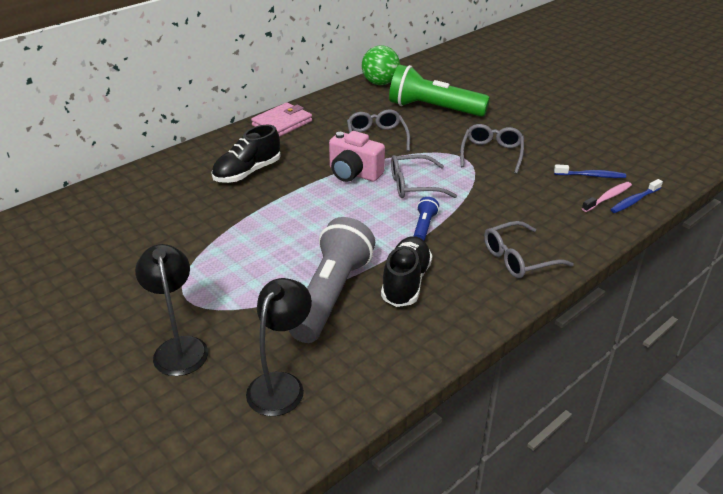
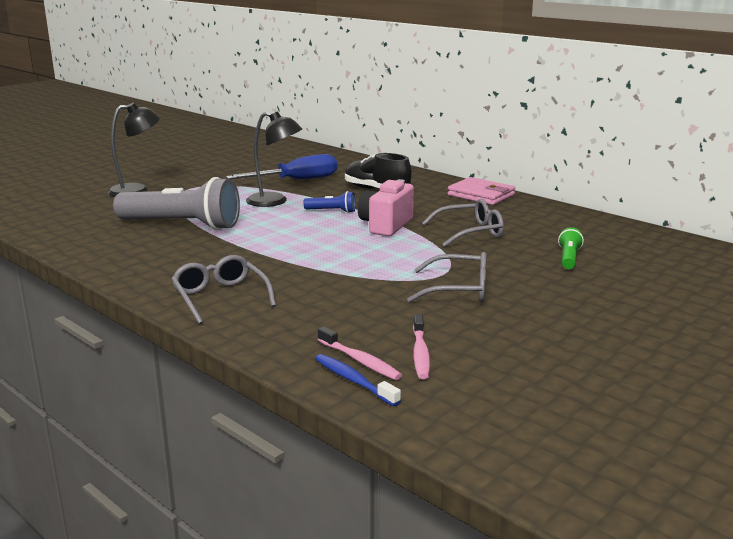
camera: 85 degrees right, 15 degrees down
(191, 219) = (296, 180): none -> blue screwdriver
(281, 384) = (82, 216): black lamp -> black lamp (275, 201)
(380, 83) = (622, 230): green ball -> none
(406, 282) = (191, 249): black shoe -> none
(414, 185) = (368, 250): grey glasses -> none
(424, 226) = (285, 255): blue flashlight -> blue flashlight (332, 211)
(433, 109) = (568, 258): green flashlight -> green flashlight, size x0.43
(591, 176) = (420, 353): blue toothbrush -> pink toothbrush

